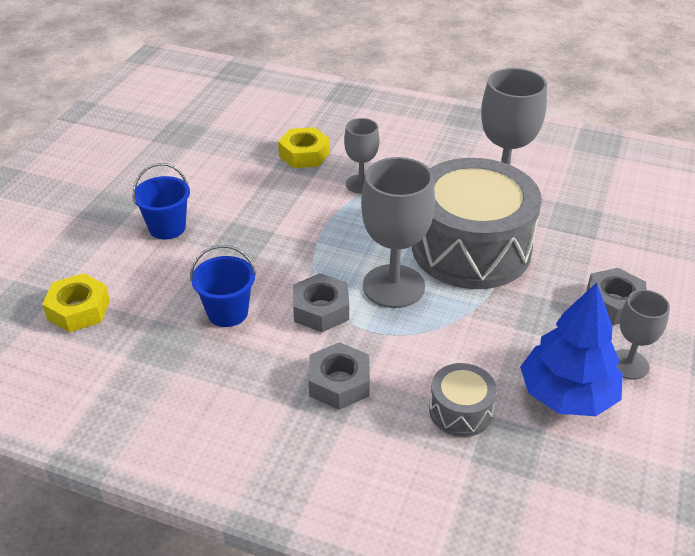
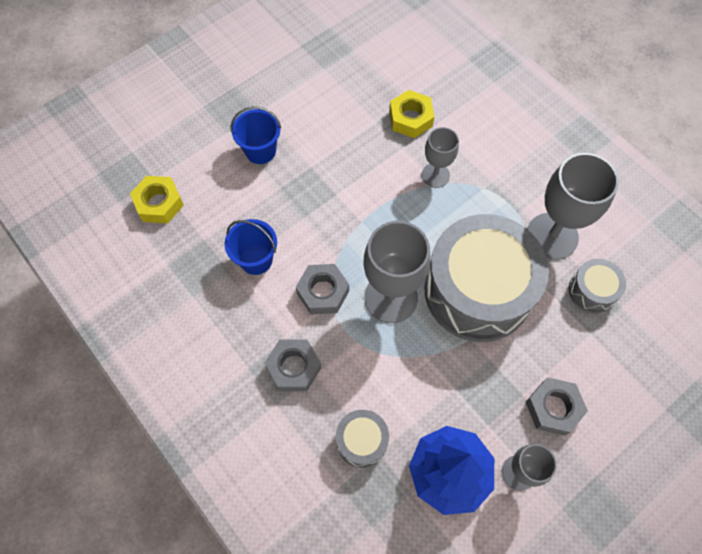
camera: 30 degrees right, 25 degrees up
(569, 210) = (592, 291): none -> grey drum

